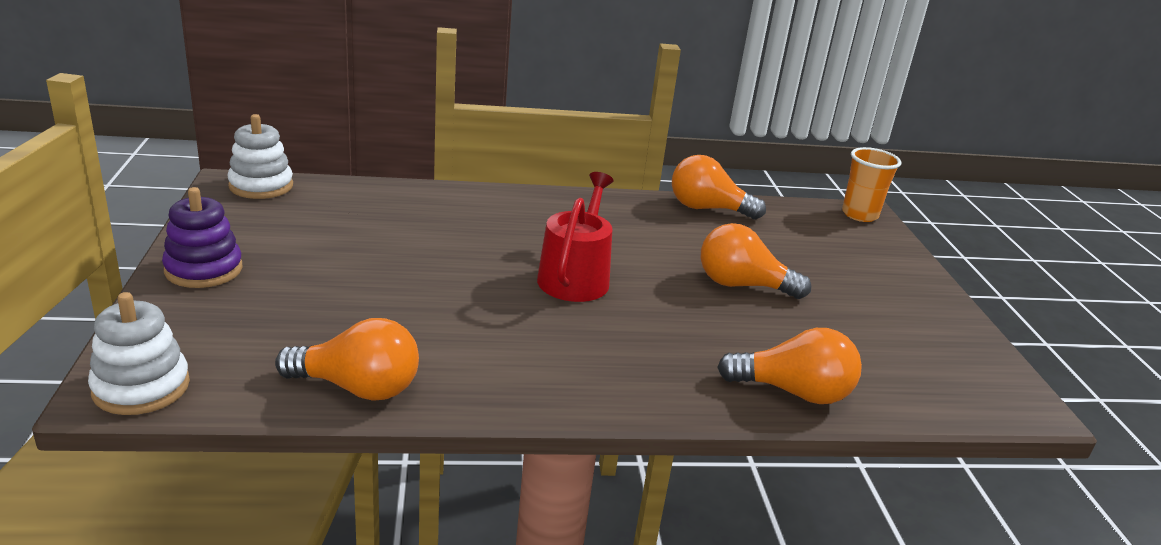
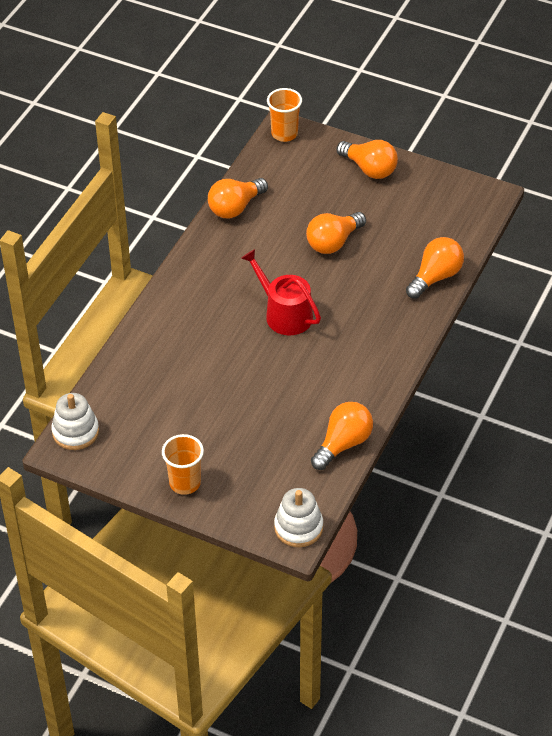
camera: 55 degrees left, 20 degrees up
(204, 269) = (185, 483): purple stacking toy -> orange cup
(900, 283) = (369, 169): none -> orange light bulb

